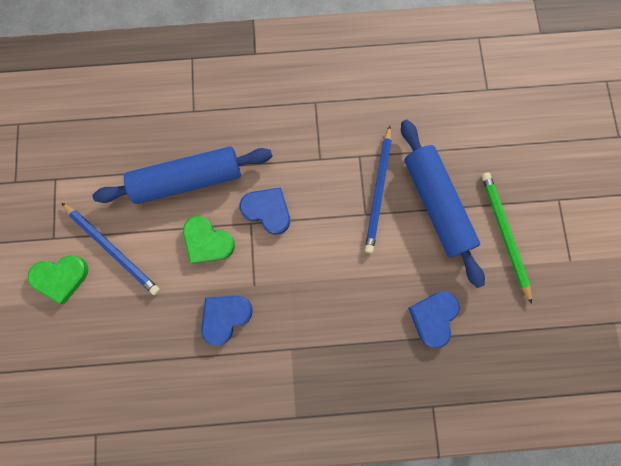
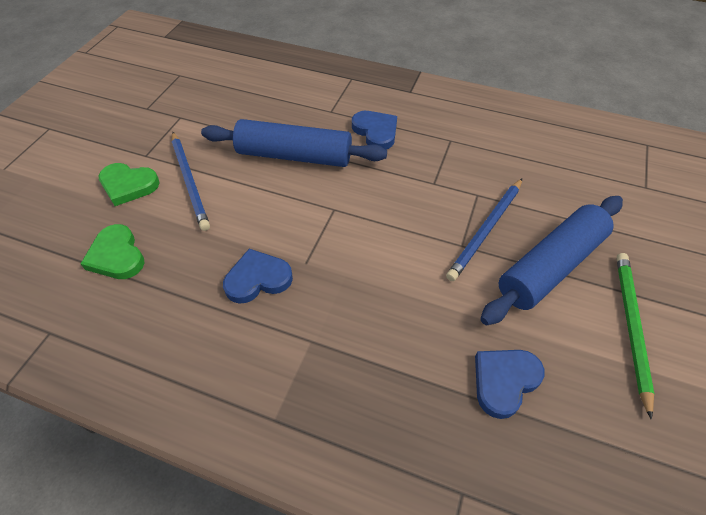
camera: 25 degrees right, 25 degrees down
(207, 242) = (281, 208): green heart -> green heart (117, 256)
(267, 211) = (357, 205): blue heart -> blue heart (376, 132)
(436, 205) = (550, 266): blue rolling pin -> blue rolling pin turned 45 degrees clockwise

